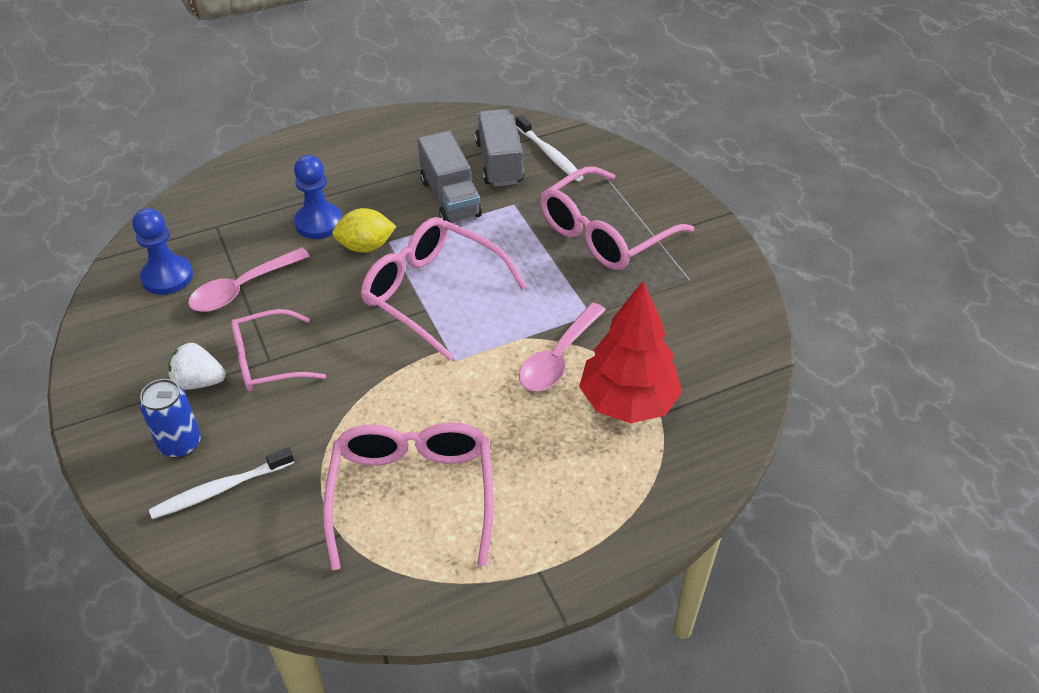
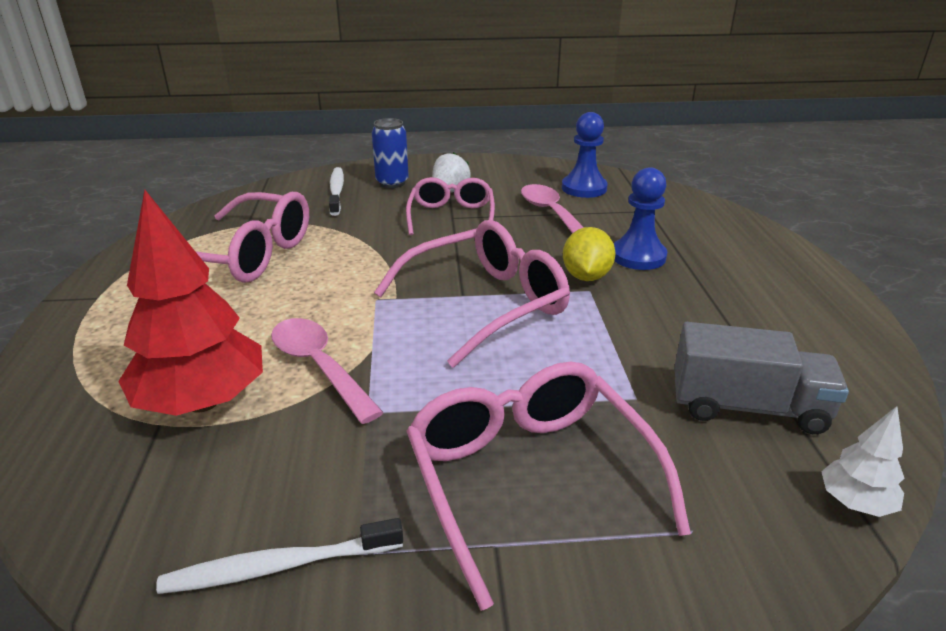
camera: 110 degrees right, 15 degrees down
(450, 198) = (664, 346): grey truck -> none
(550, 154) = (771, 471): white toothbrush -> white toothbrush (278, 566)
(557, 131) = (855, 503): none -> white tree

